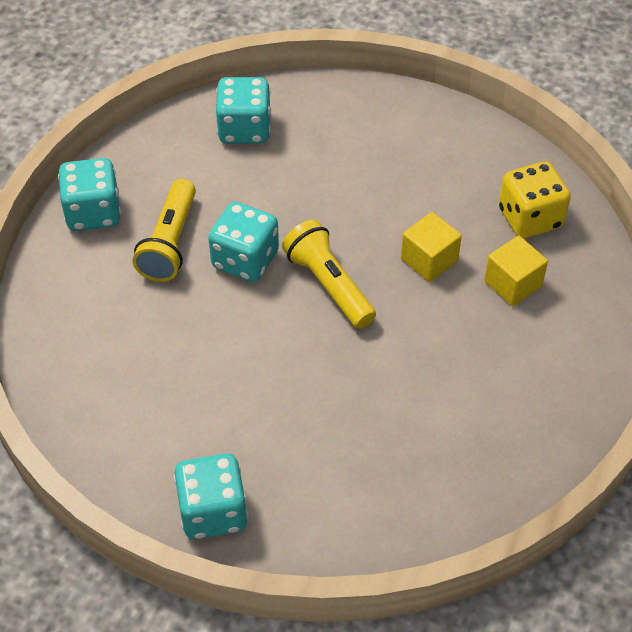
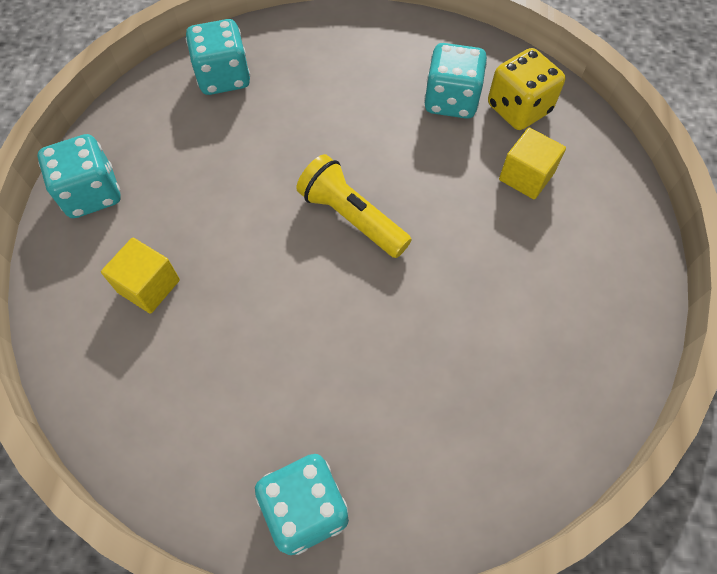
camera: 15 degrees left, 10 degrees up
(169, 243) = (179, 208): yellow flashlight -> none
(245, 260) = (261, 210): turquoise dice -> turquoise dice (451, 101)
(429, 260) = (440, 170): yellow cube -> yellow cube (149, 286)

